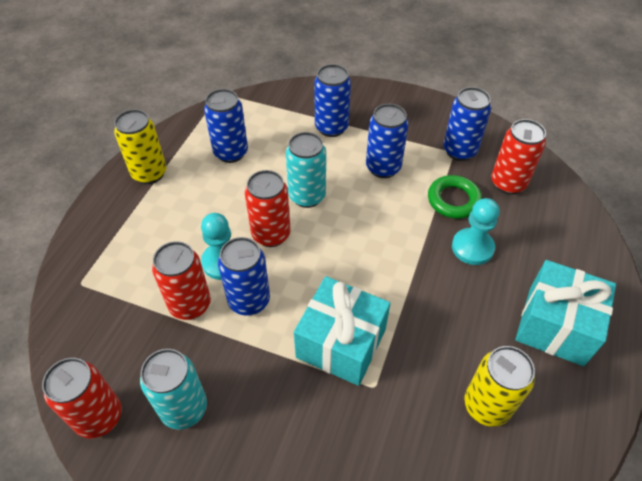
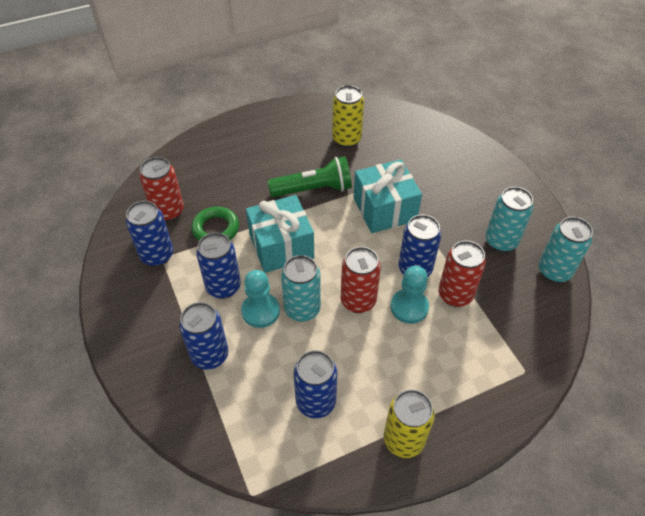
camera: 135 degrees left, 0 degrees up
(99, 417) = (554, 271): red can -> turquoise can
(432, 305) = (314, 189): none -> green flashlight
(472, 247) = (249, 197): turquoise pawn -> turquoise pawn (260, 311)
(555, 325) = (268, 139): turquoise gift -> turquoise gift (281, 246)

